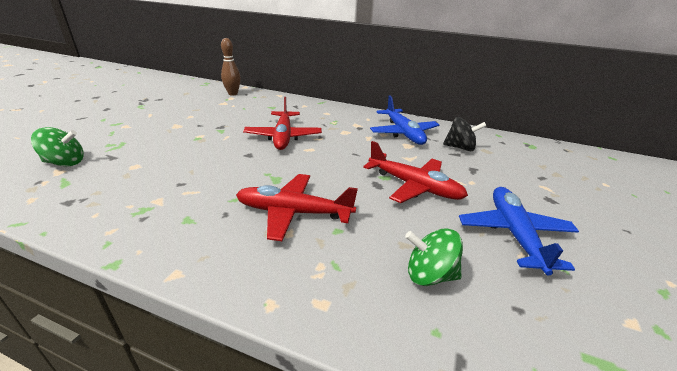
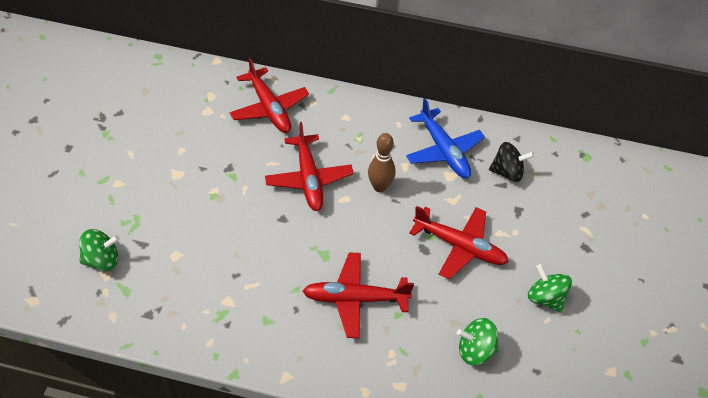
camera: 10 degrees left, 20 degrees up
(233, 94) = (209, 84): brown bowling pin -> brown bowling pin (379, 187)
(270, 105) = (269, 108): none -> red plane
(514, 234) = (545, 298): blue plane -> green spinning top

